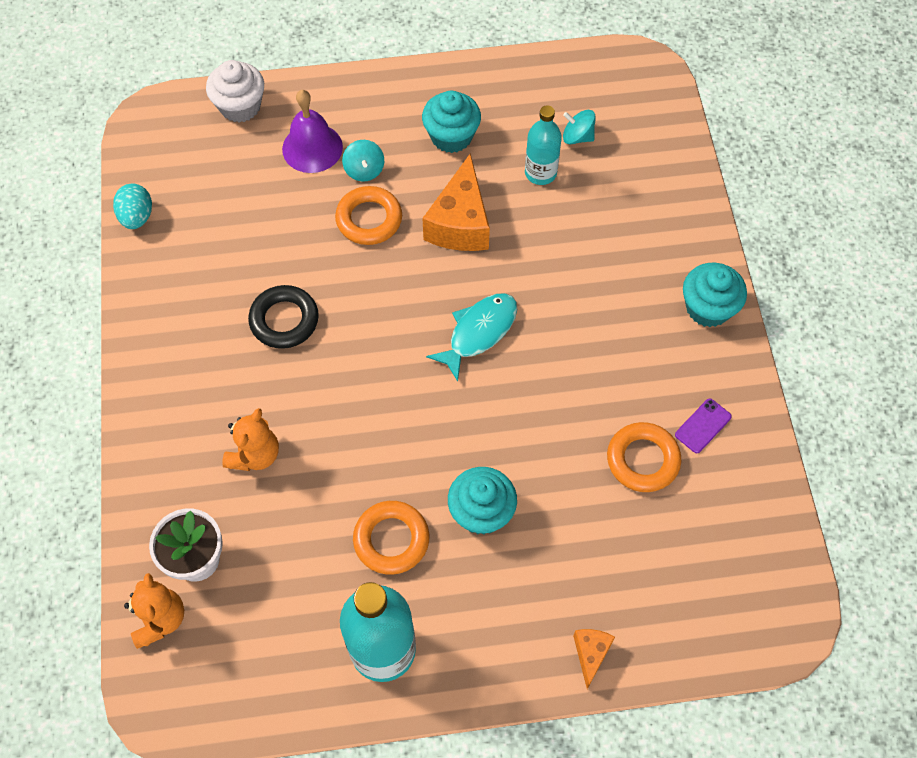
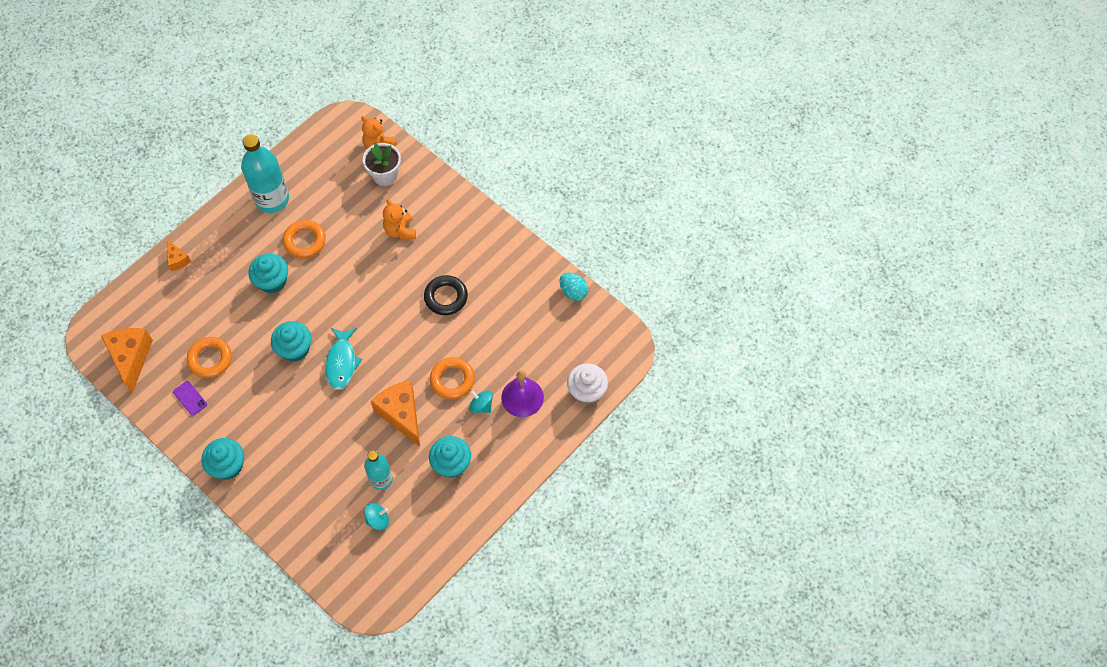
camera: 140 degrees right, 0 degrees up
(523, 392) = (295, 349): none -> turquoise cupcake
(703, 426) = (190, 398): purple phone -> purple phone turned 45 degrees counterclockwise
(751, 542) = (131, 358): none -> orange cheese

